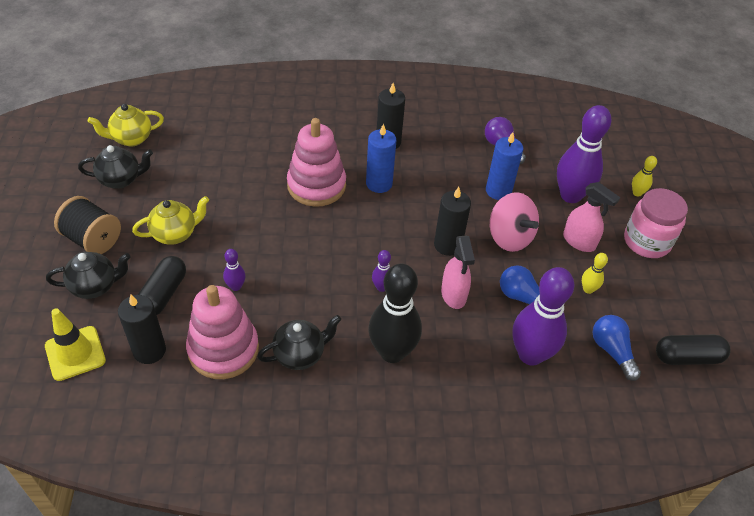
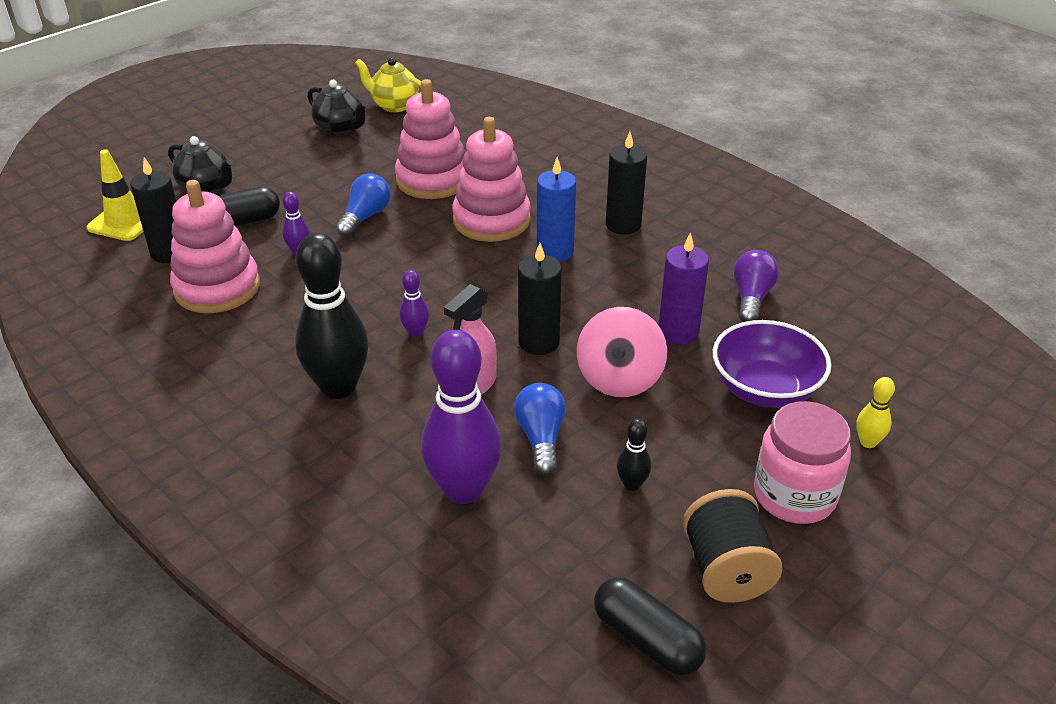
camera: 50 degrees right, 10 degrees down
(93, 239) = (255, 157): black spool -> black spool (726, 570)
(175, 234) = (317, 188): yellow teapot -> none
(241, 180) = (432, 180): none -> pink stacking toy
(300, 354) = (264, 333): black teapot -> none
(498, 191) = (678, 332): blue candle -> purple candle
(570, 195) = (765, 389): purple bowling pin -> purple bowl
(579, 242) = (699, 436): pink spray bottle -> none
(588, 289) = (632, 484): yellow bowling pin -> black bowling pin
(612, 351) = (560, 558): blue light bulb -> blue light bulb (365, 217)

